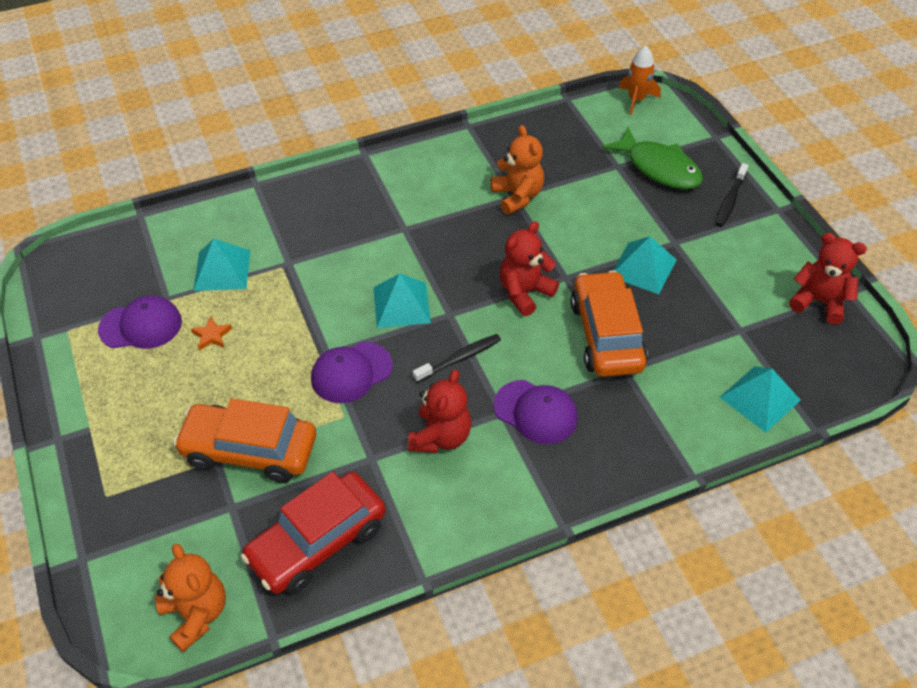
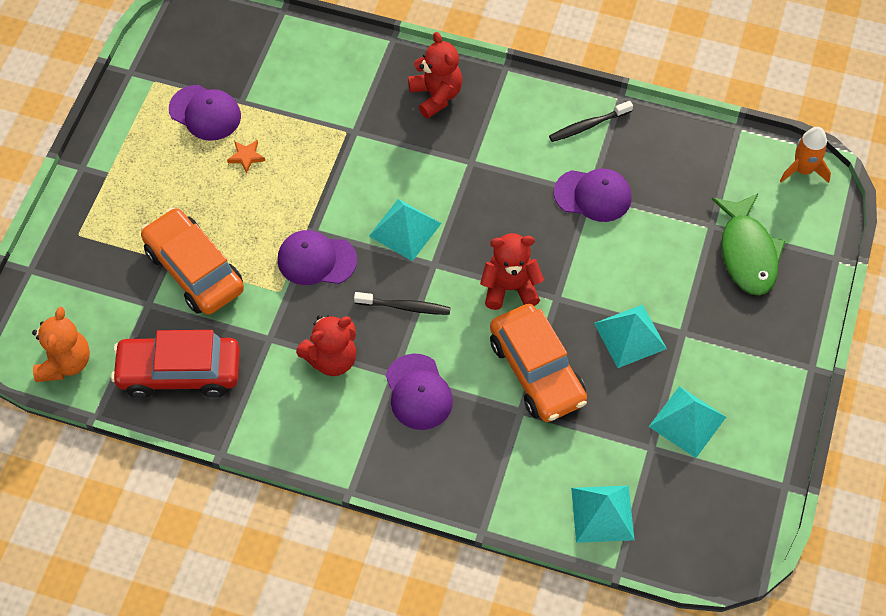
camera: 40 degrees right, 10 degrees up
(222, 270) = (300, 104): turquoise pyramid -> turquoise pyramid (687, 421)
(517, 196) = (593, 195): orange teddy bear -> purple cap
(606, 335) = (537, 371): orange car -> orange car turned 120 degrees clockwise
(730, 200) = (777, 328): black toothbrush -> black toothbrush (588, 126)
(818, 302) = (747, 474): red teddy bear -> red teddy bear (436, 95)

